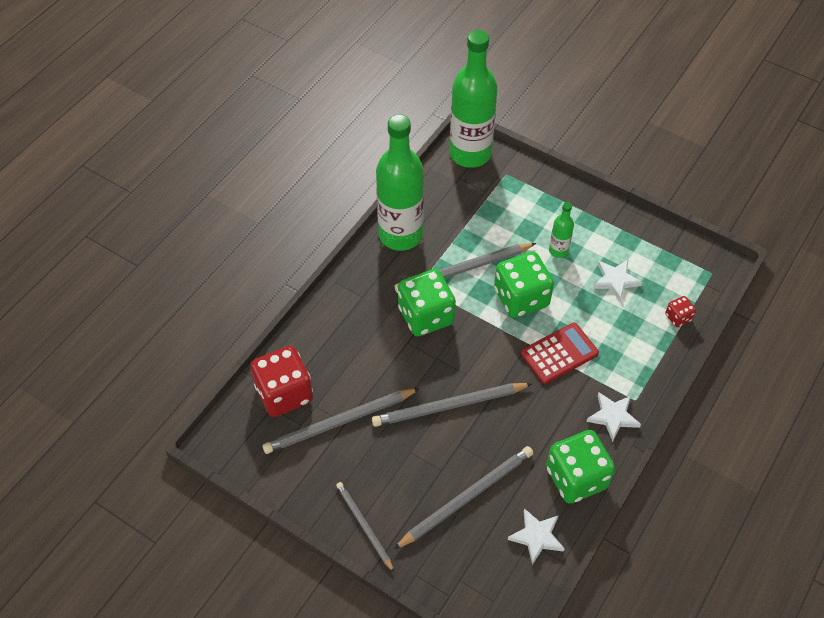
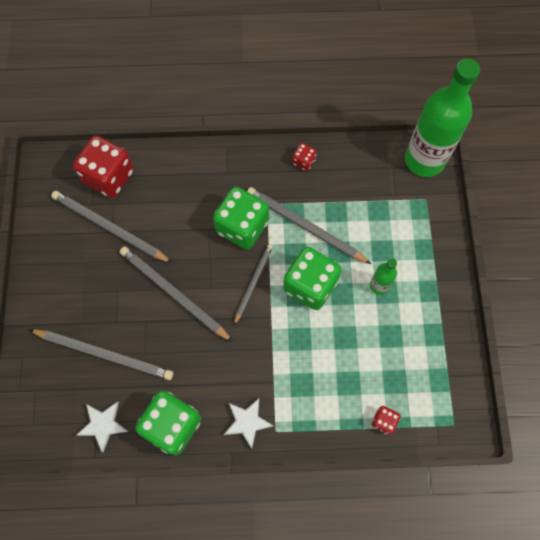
camera: 55 degrees right, 15 degrees up
(364, 526) = (38, 298): grey pencil -> grey pencil (253, 283)
(400, 235) = (303, 161): green bottle -> red dice
(559, 353) = (278, 345): red calculator -> none
(615, 280) = (383, 348): white star -> none

